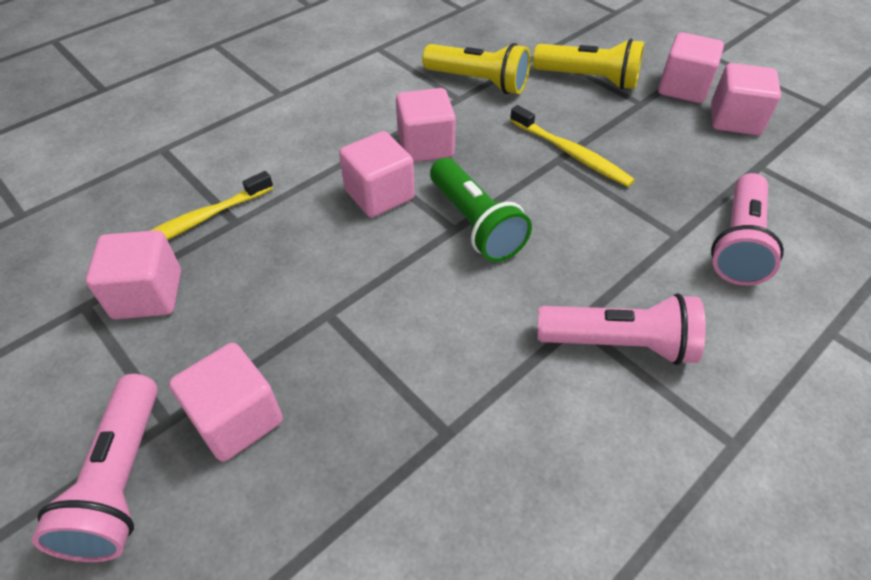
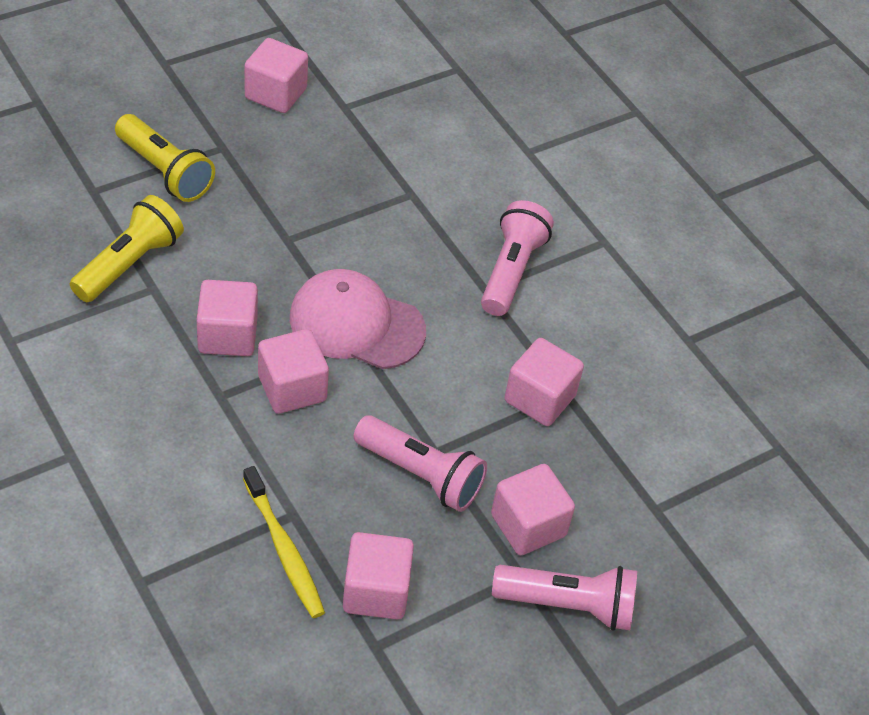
camera: 85 degrees left, 0 degrees up
(475, 224) = (356, 324): green flashlight -> pink cap
(571, 153) = (282, 226): yellow toothbrush -> none
(589, 79) = (165, 171): yellow flashlight -> yellow flashlight turned 105 degrees clockwise
(683, 88) = (211, 108): pink cube -> pink cube (539, 398)
(738, 243) = (431, 162): pink flashlight -> pink flashlight (421, 475)

